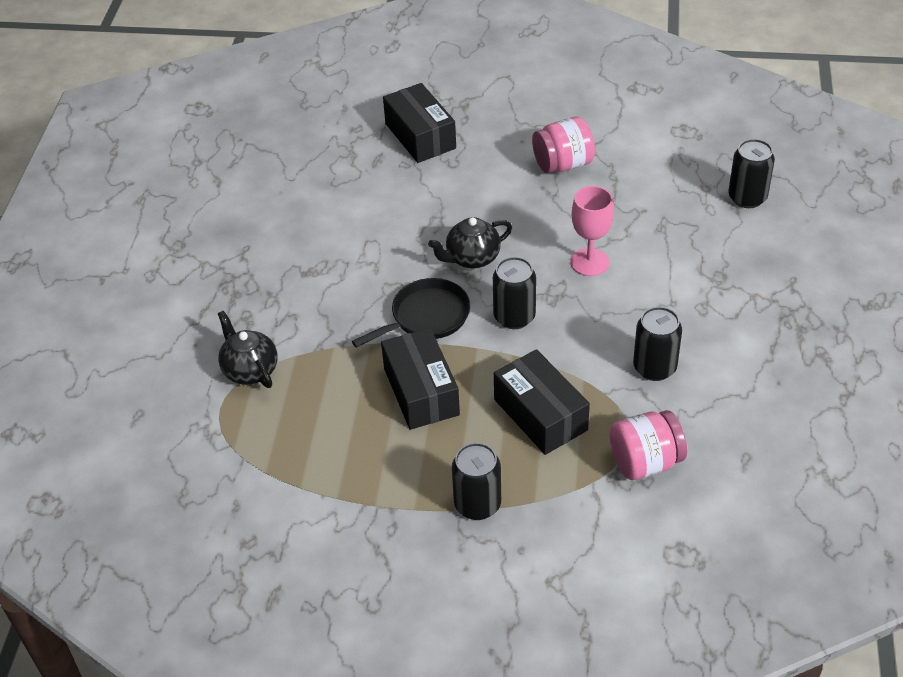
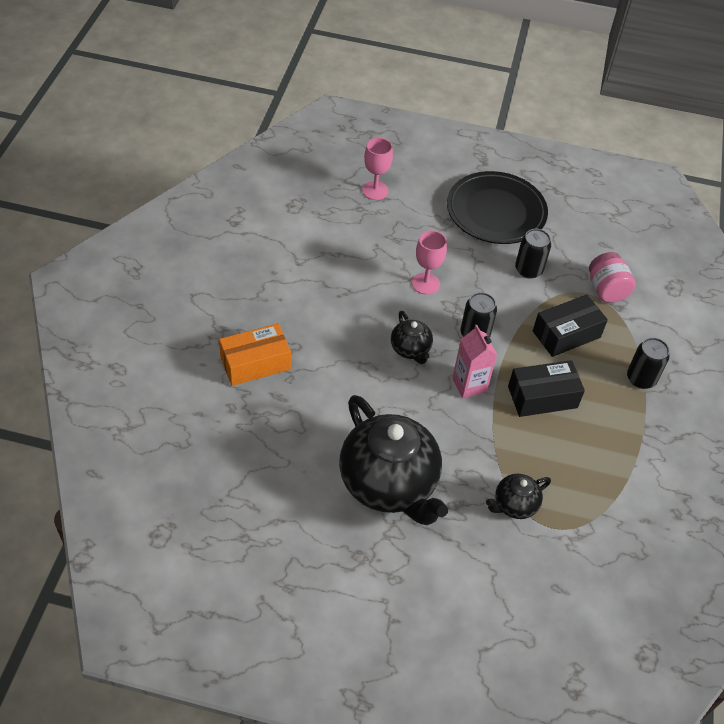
camera: 90 degrees left, 5 degrees up
(270, 259) = (389, 484): none -> black teapot
(420, 136) = (255, 363): black box -> orange box
(426, 317) = (469, 385): black pan -> pink carton
(563, 164) = (315, 279): pink jar -> none
(747, 198) = (375, 190): black can -> pink goblet
(762, 325) = (496, 212): none -> black plate

